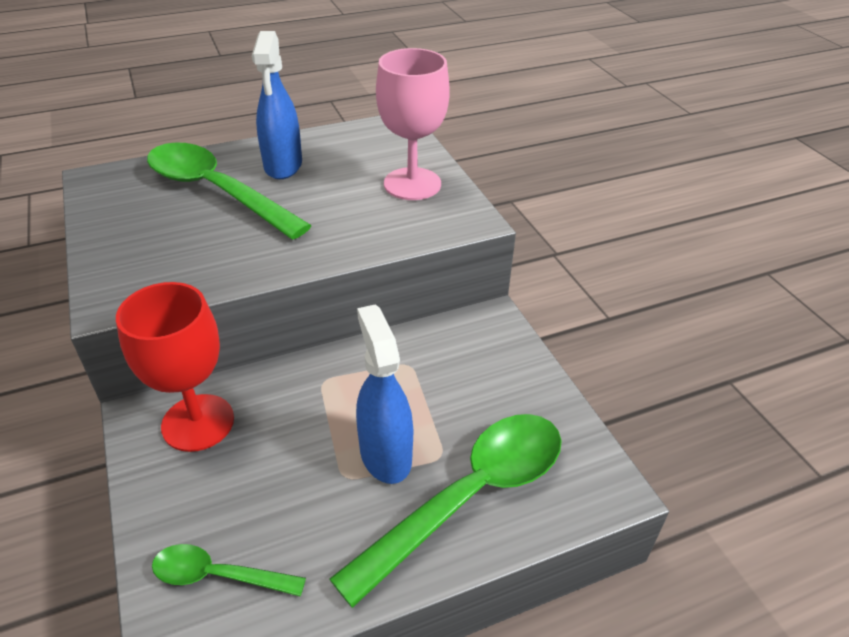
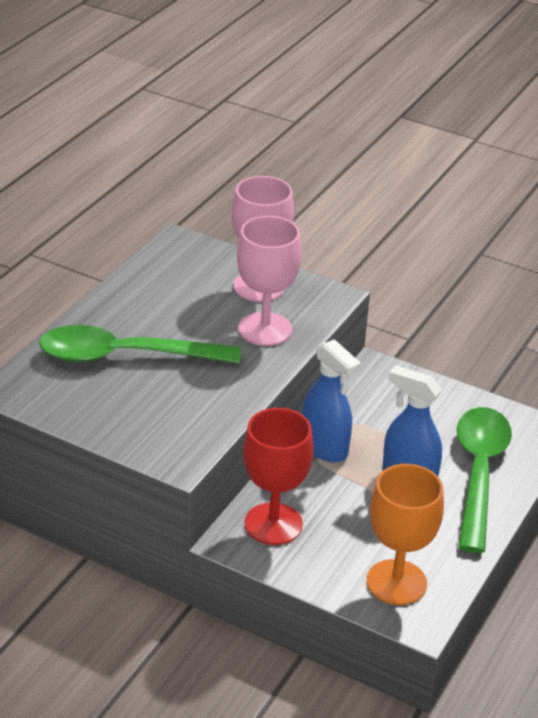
camera: 40 degrees left, 5 degrees down
(218, 575) = (396, 582): green spoon -> orange goblet
(283, 166) = (144, 314): blue spray bottle -> blue spray bottle (325, 447)
(364, 221) = (265, 329): none -> pink goblet

